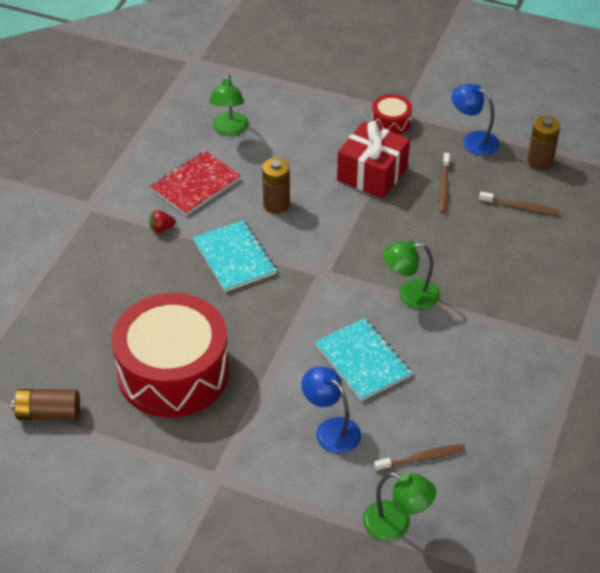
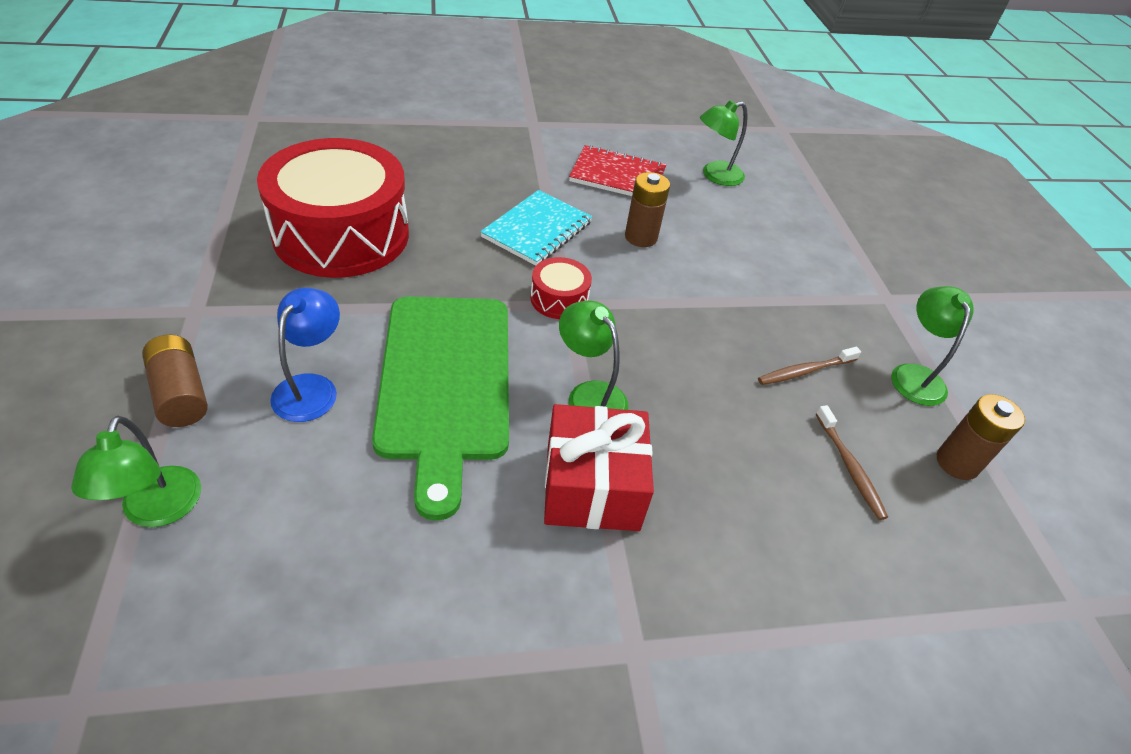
camera: 55 degrees right, 0 degrees up
(48, 414) = (245, 173): brown battery -> brown battery (181, 393)
(161, 228) = (539, 172): red strawberry -> none
(362, 361) = (445, 383): turquoise notebook -> green cutting board
(372, 174) = (760, 298): red gift -> red gift (592, 487)
(391, 122) = (859, 289): red drum -> red drum (559, 299)
(421, 459) = (295, 501): brown toothbrush -> none
(473, 140) = (914, 375): blue lamp -> green lamp

